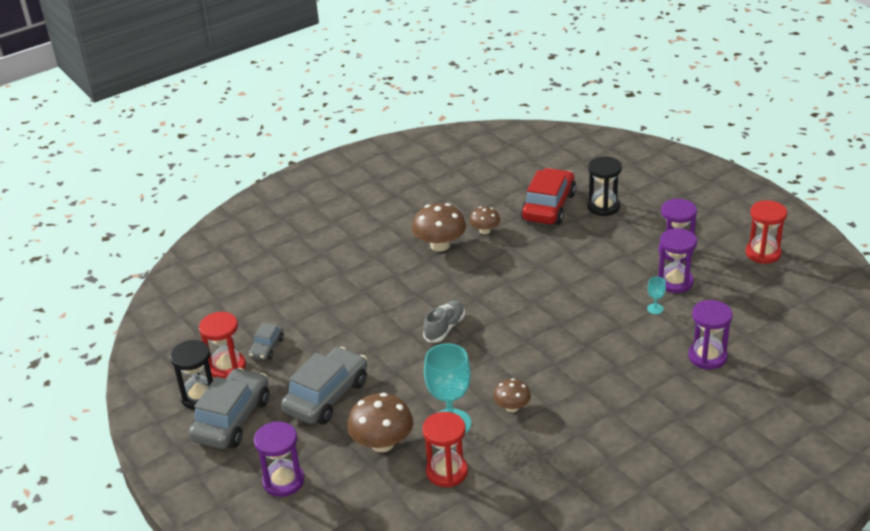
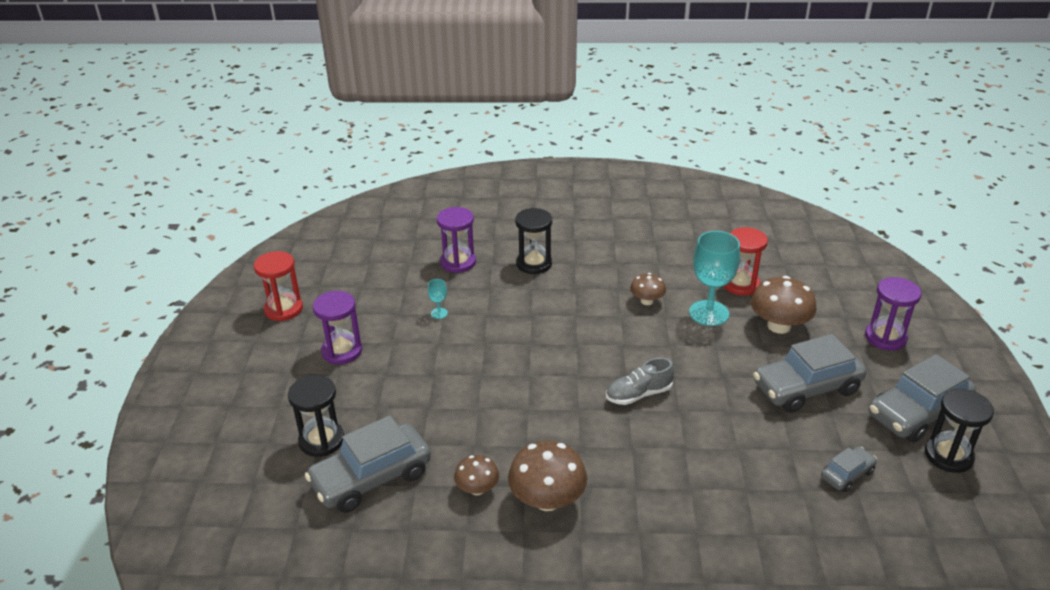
camera: 145 degrees left, 0 degrees up
(227, 367) = (905, 475): red hourglass -> none
(548, 207) = (371, 478): red car -> grey car
(646, 391) = (534, 264): none -> black hourglass
(675, 282) = (389, 325): purple hourglass -> none

